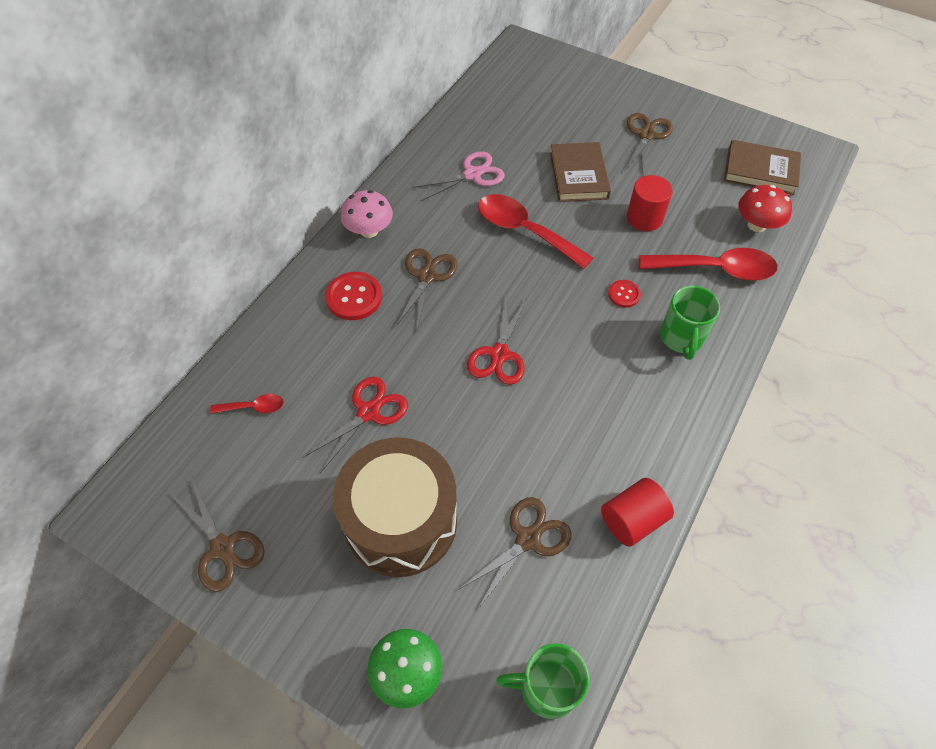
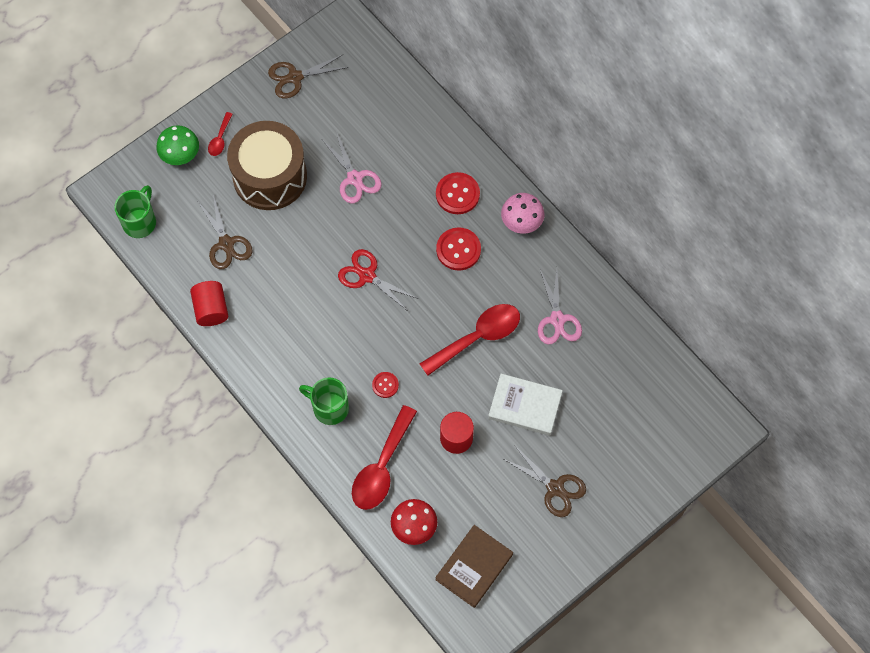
camera: 110 degrees right, 10 degrees up
(253, 407) = (387, 111): red spoon -> red spoon (220, 139)
(368, 412) = (355, 178): red scissors -> pink scissors
(427, 276) = (458, 250): brown scissors -> red button
(578, 175) = (525, 406): brown book -> white book

